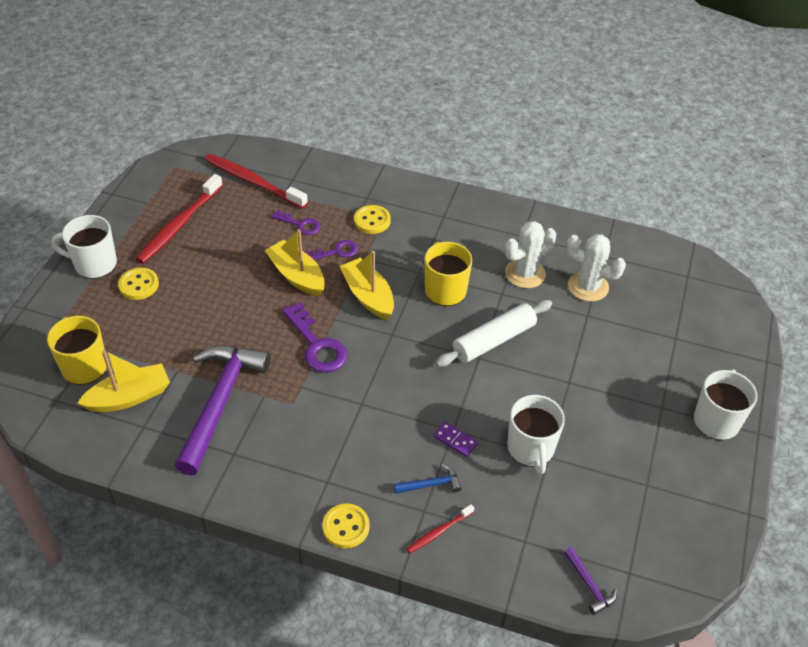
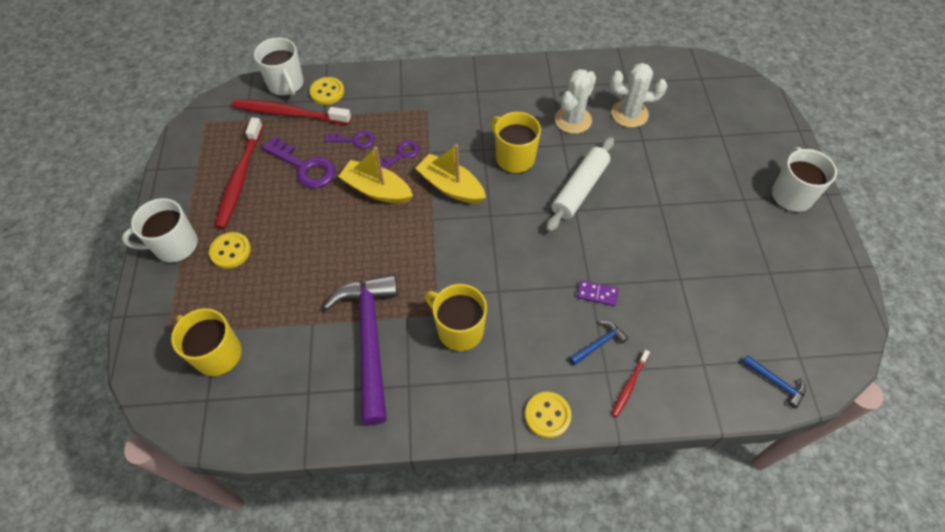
camera: 20 degrees left, 10 degrees up
(129, 397) = (279, 368): yellow boat -> none
(305, 423) = (459, 329): none -> yellow mug
(317, 345) = (429, 250): purple key -> purple key (304, 167)
(372, 221) = (417, 115): yellow button -> yellow button (327, 92)
(531, 449) = (663, 277): white mug -> white mug (286, 84)
(589, 585) = (776, 383): purple hammer -> blue hammer

